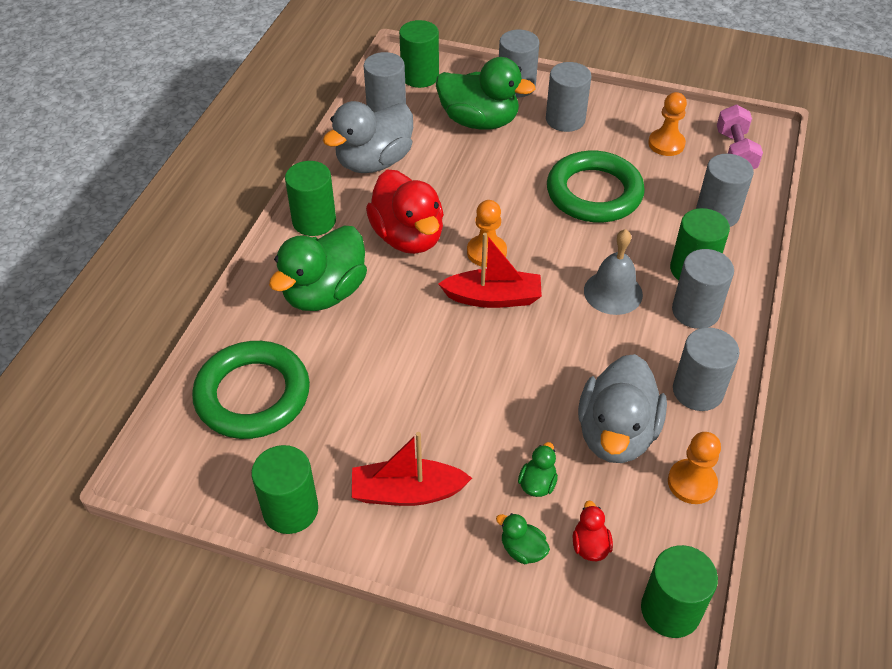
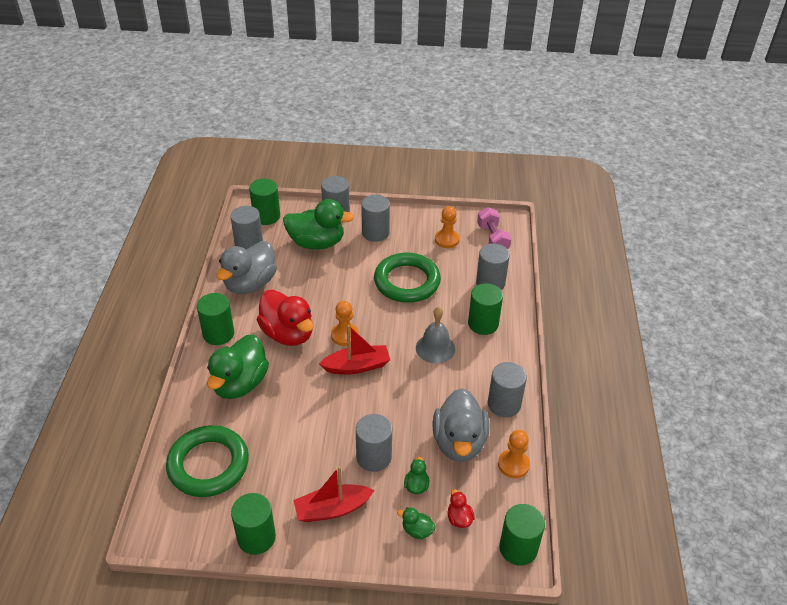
camera: 15 degrees left, 5 degrees down
(695, 311) = (491, 351): grey cylinder -> grey cylinder (374, 457)

